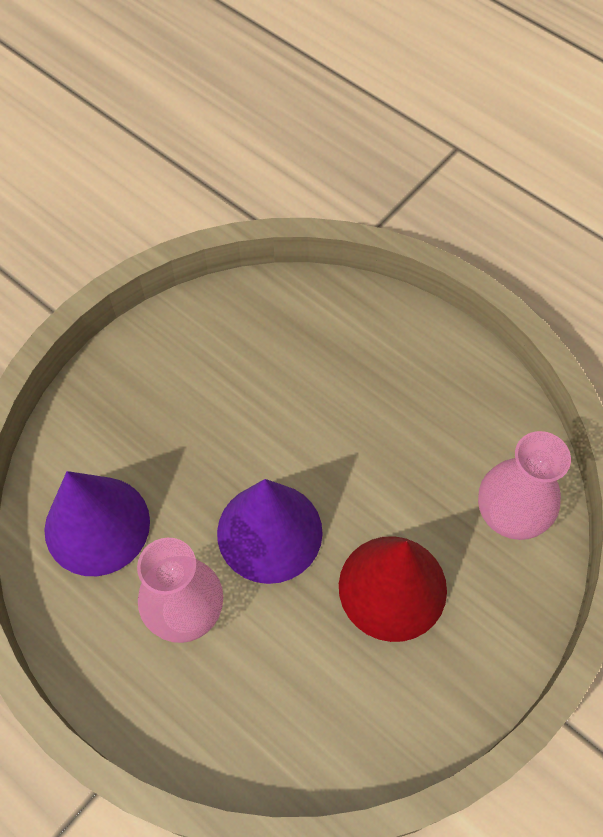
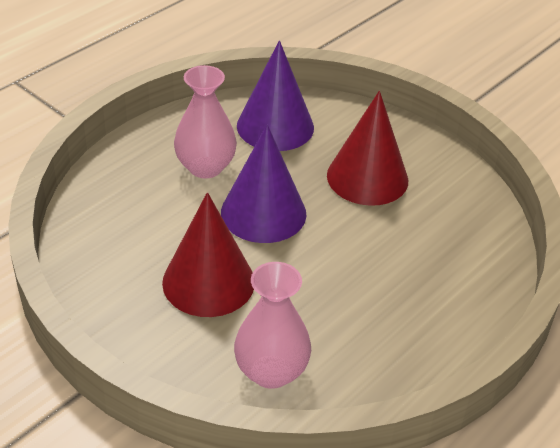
camera: 90 degrees right, 20 degrees down
(199, 415) = (367, 177): none -> red cone

